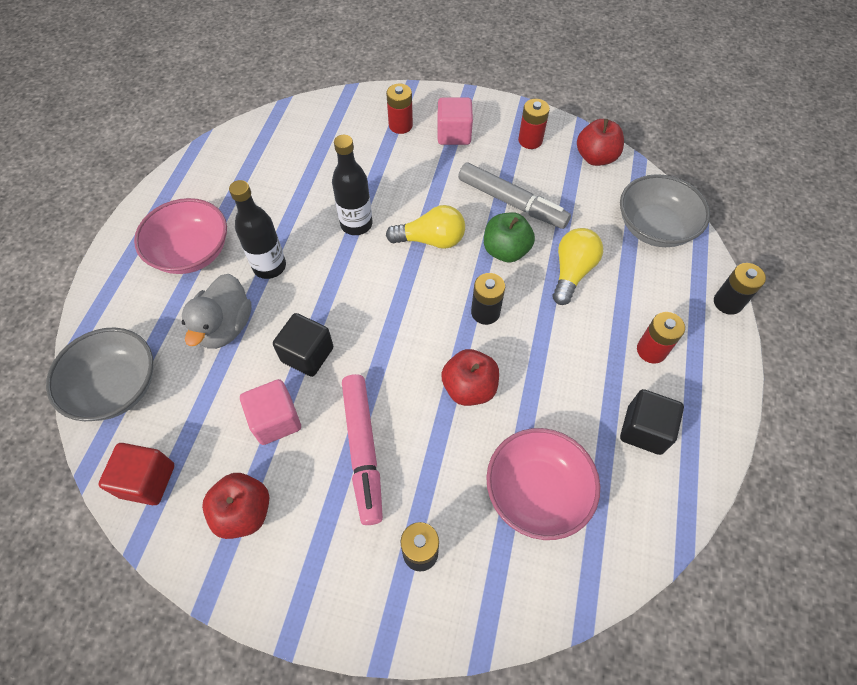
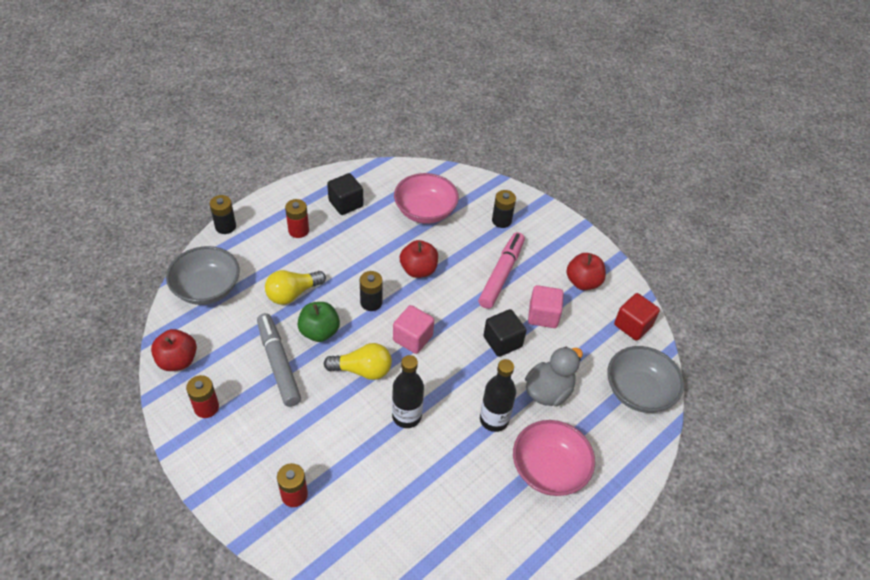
camera: 150 degrees left, 10 degrees down
(431, 240) = (362, 370): yellow light bulb -> yellow light bulb turned 150 degrees clockwise
(454, 134) = (259, 454): pink cube -> pink cube (413, 338)

